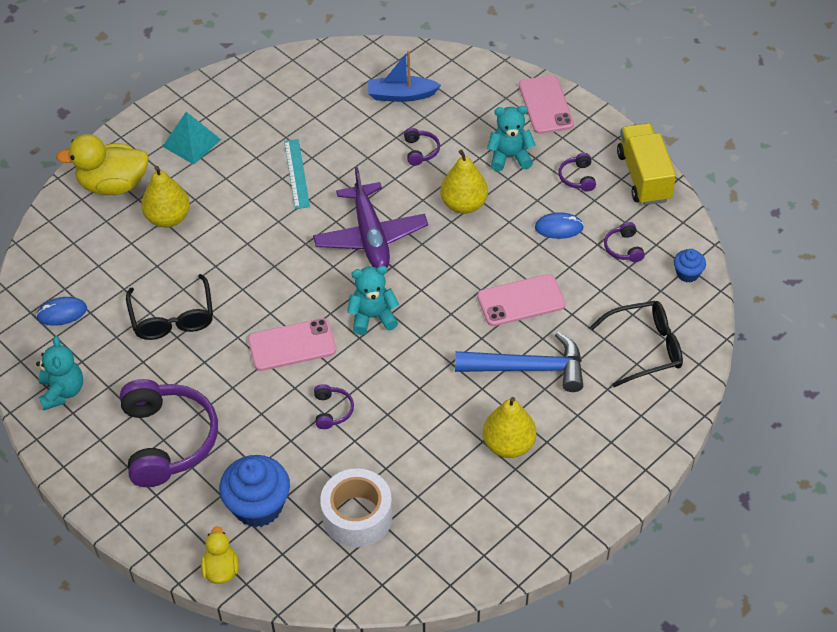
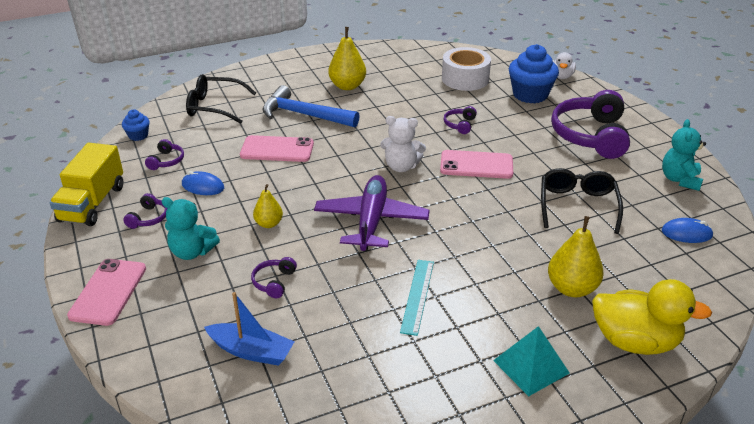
camera: 160 degrees left, 15 degrees down
(221, 569) = (561, 76): yellow duck -> white duck
(373, 317) = (401, 166): turquoise teddy bear -> white teddy bear
(464, 204) = (269, 224): yellow pear -> yellow pear, size x0.61

